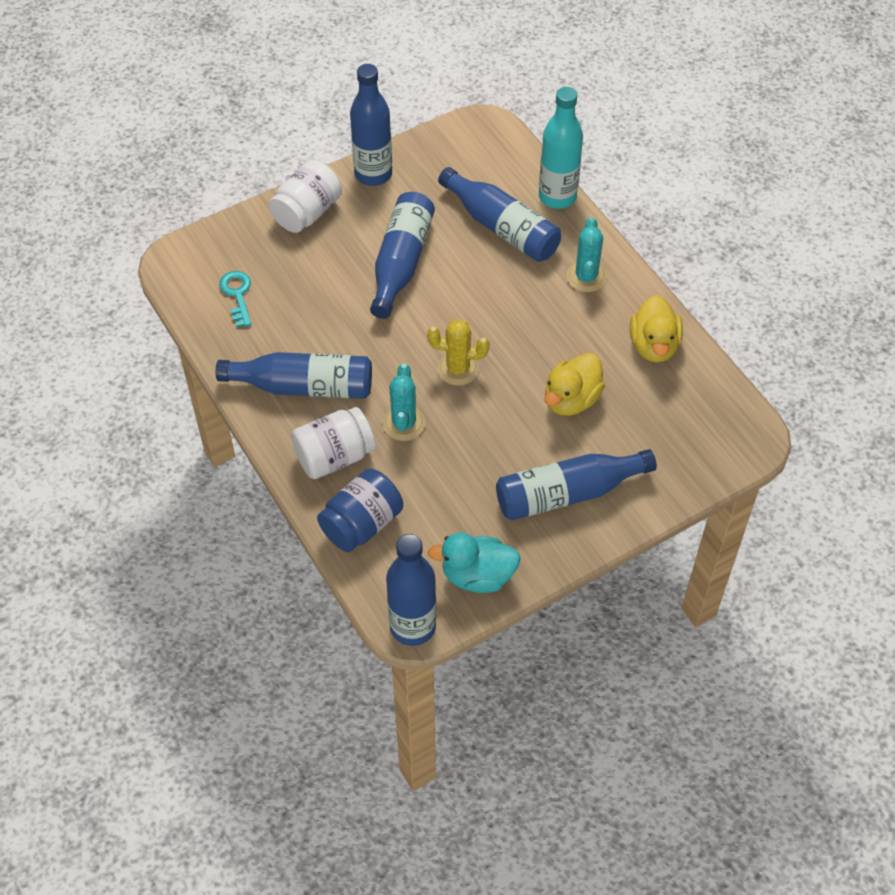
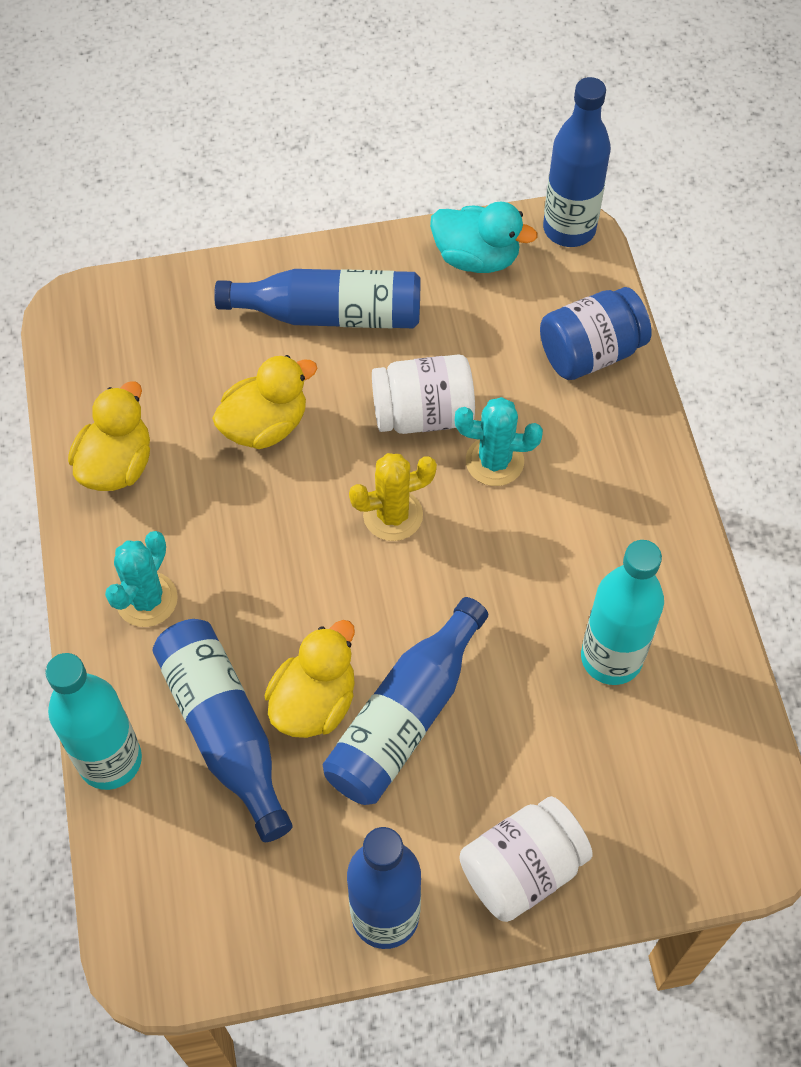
camera: 160 degrees left, 5 degrees up
(237, 294) = (673, 742): turquoise key -> none
(287, 327) = (611, 658): none -> turquoise bottle
(304, 386) = (612, 556): blue bottle -> none
(334, 457) = (599, 445): white jar -> white jar (423, 414)
(404, 423) = (494, 461): turquoise cactus -> turquoise cactus turned 75 degrees clockwise
(457, 255) = (314, 702): none -> yellow duck
(458, 369) = (393, 515): yellow cactus -> yellow cactus turned 45 degrees counterclockwise

